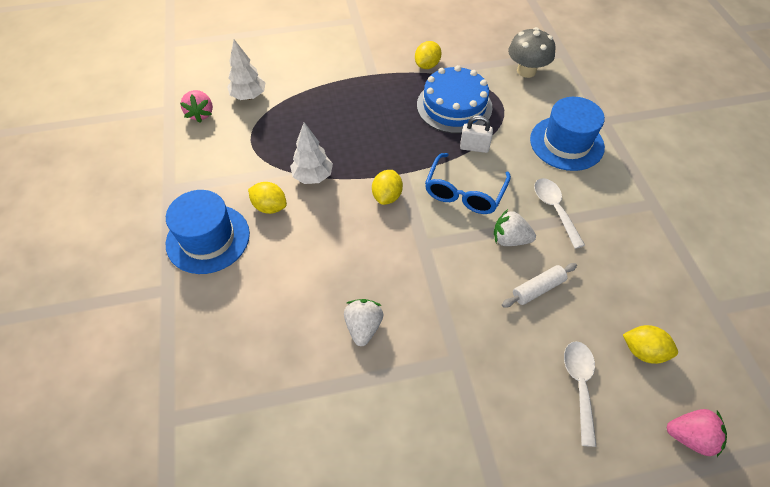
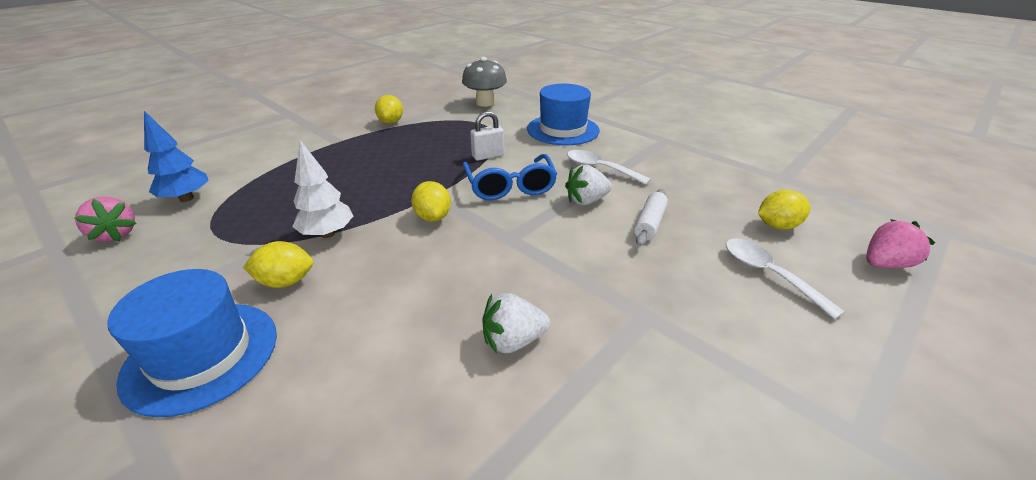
camera: 35 degrees left, 20 degrees down
(249, 96) = (186, 198): white tree -> blue tree
(363, 327) = (513, 341): white strawberry -> white strawberry turned 75 degrees counterclockwise
(454, 106) = (442, 138): blue cake -> none

